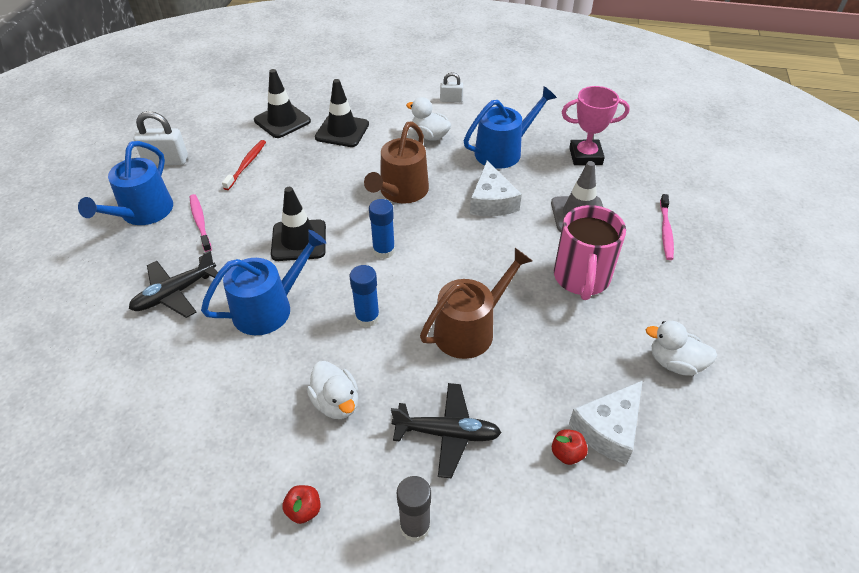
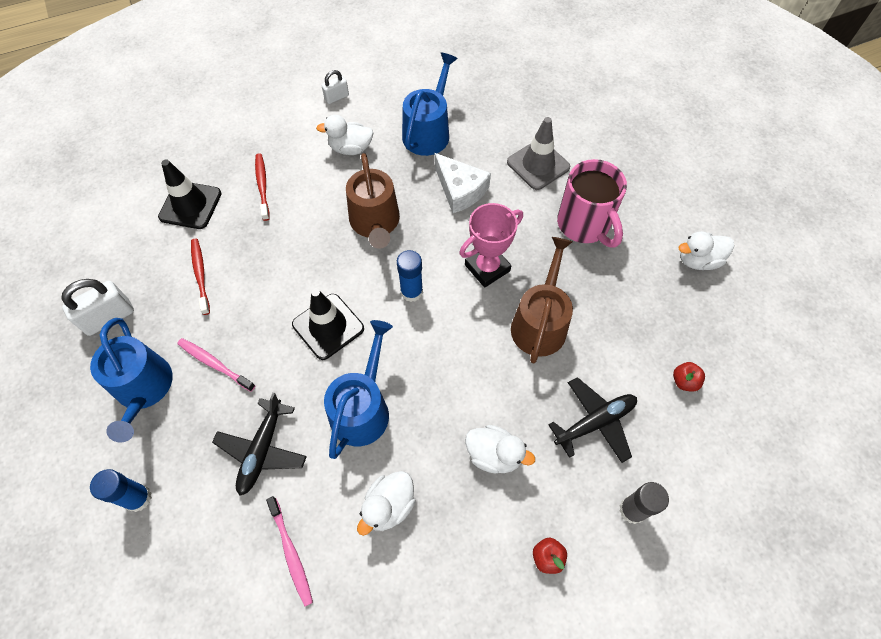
camera: 35 degrees left, 15 degrees up
(221, 386) = (389, 506): none -> white duck
(342, 131) = (262, 186): black traffic cone -> red toothbrush
(367, 317) = (453, 364): blue glue stick -> blue glue stick (138, 498)
(585, 156) = (499, 101): pink trophy -> pink trophy (487, 268)
(608, 429) = (695, 343): white cheese -> none
(665, 231) = (611, 145): pink toothbrush -> pink toothbrush (291, 553)

